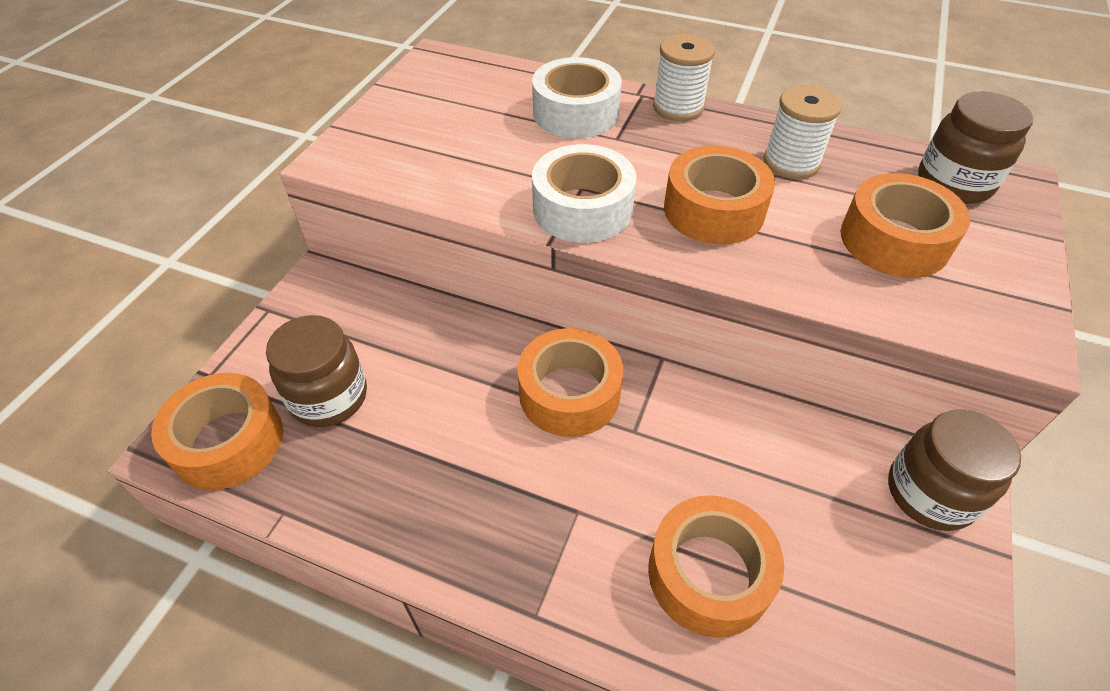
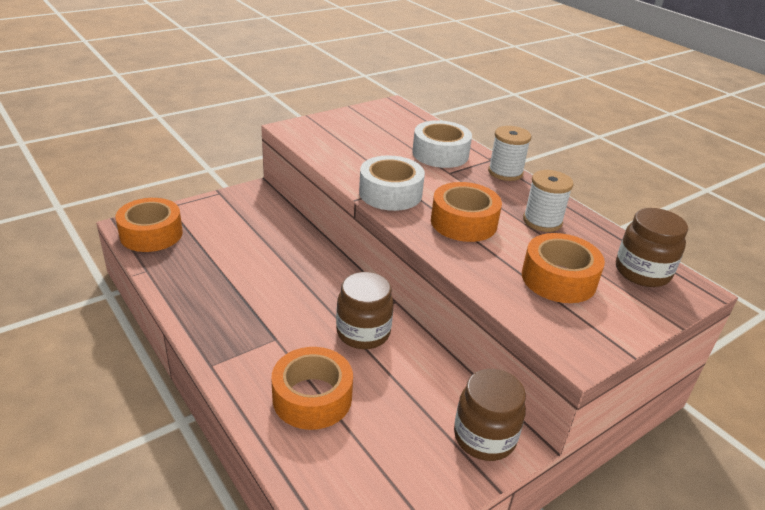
camera: 30 degrees right, 15 degrees down
(329, 397) = (210, 238): brown jar -> brown jar (363, 333)
(569, 393) = (326, 291): orange tape -> none

